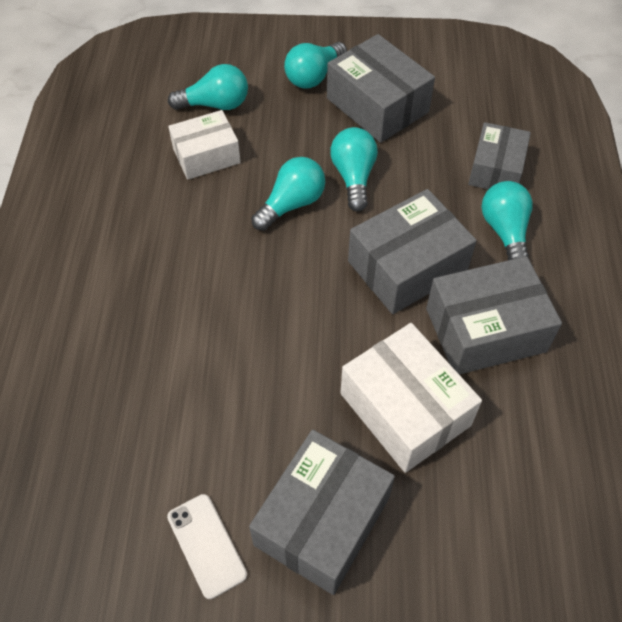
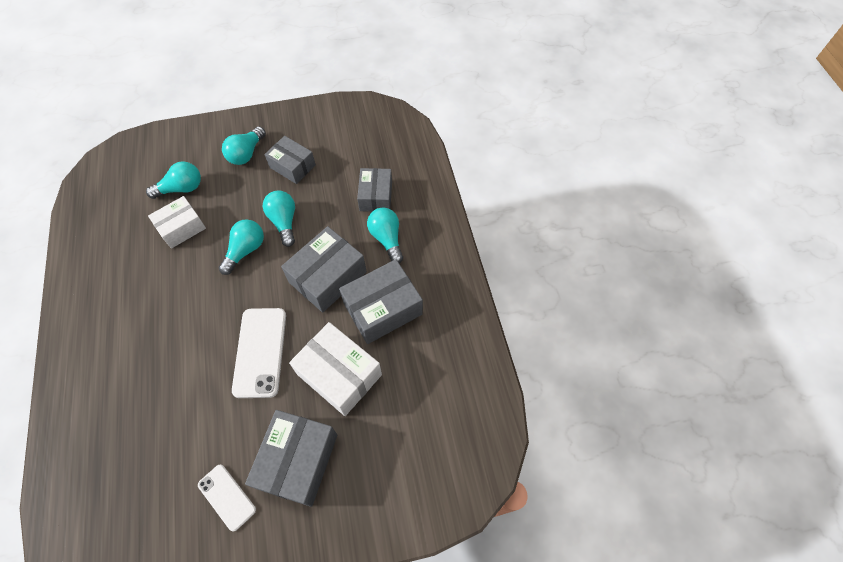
camera: 15 degrees left, 5 degrees up
(290, 348) = (260, 352): none -> white phone
(377, 105) = (292, 166): grey box -> grey box, size x0.66

